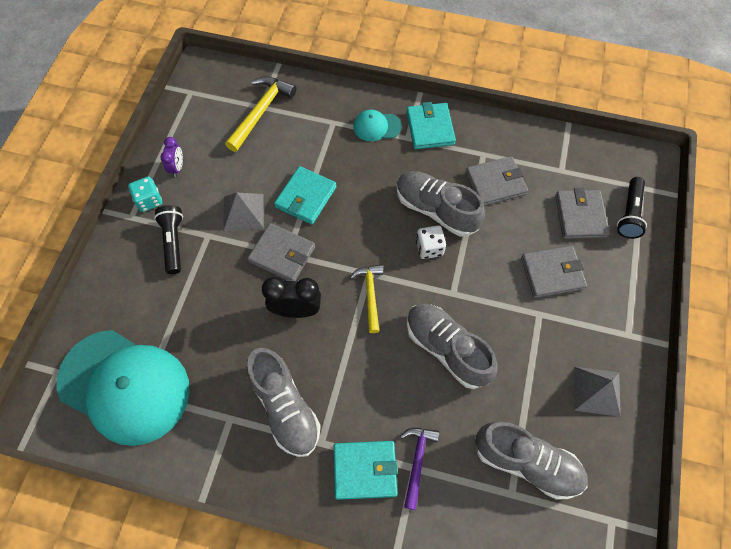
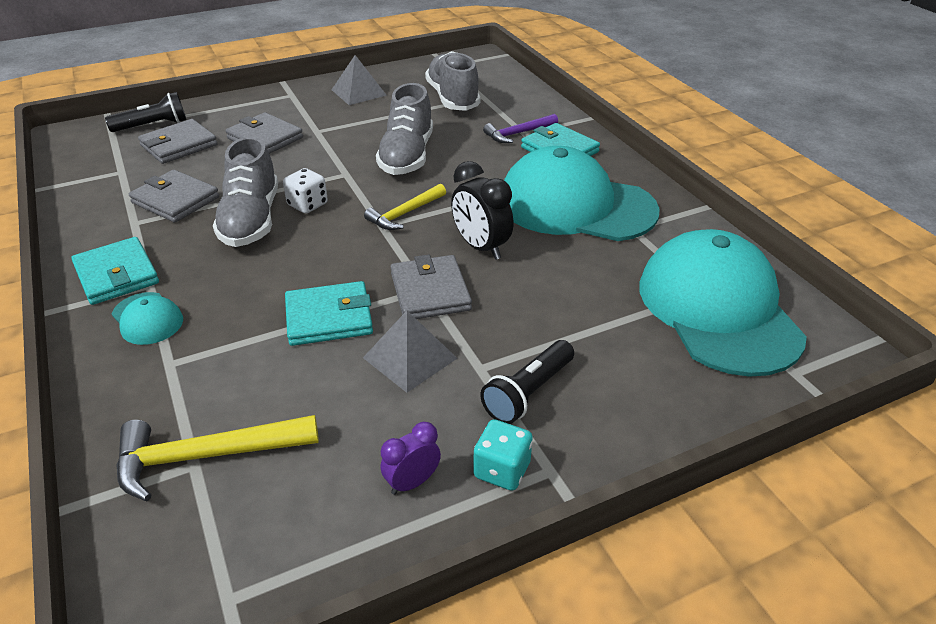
camera: 130 degrees left, 25 degrees down
(285, 407) = (576, 205): grey shoe -> turquoise cap
(430, 128) = (117, 275): turquoise wallet -> turquoise wallet turned 75 degrees counterclockwise

